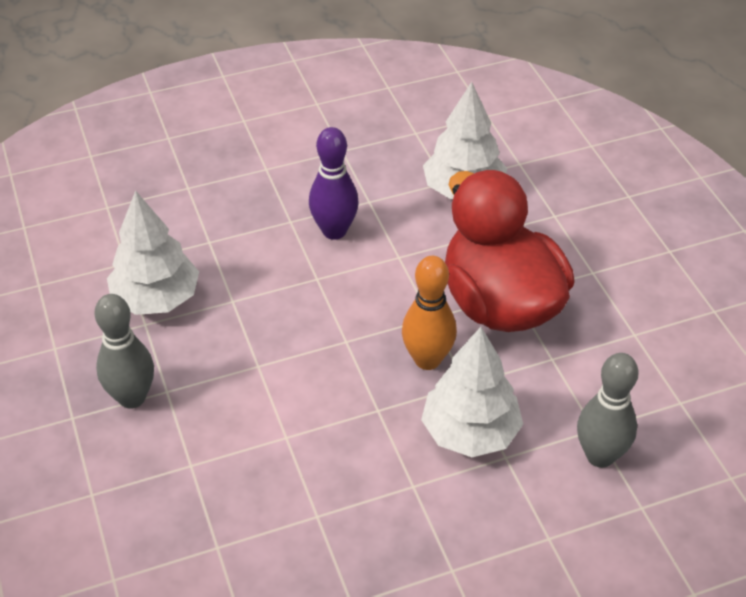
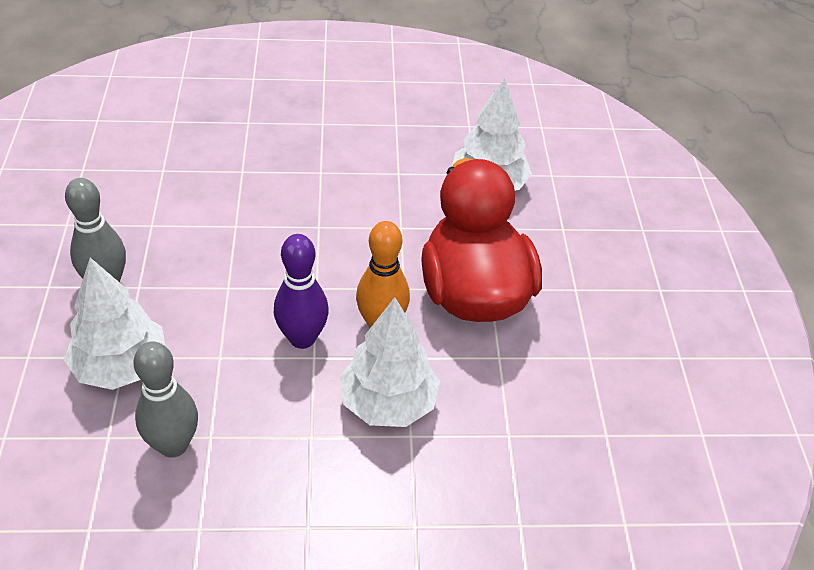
camera: 15 degrees right, 0 degrees up
(156, 299) = (172, 207): white tree -> white tree (121, 367)
(334, 231) = (354, 190): purple bowling pin -> purple bowling pin (302, 338)
(600, 456) = (502, 462): grey bowling pin -> grey bowling pin (173, 445)

